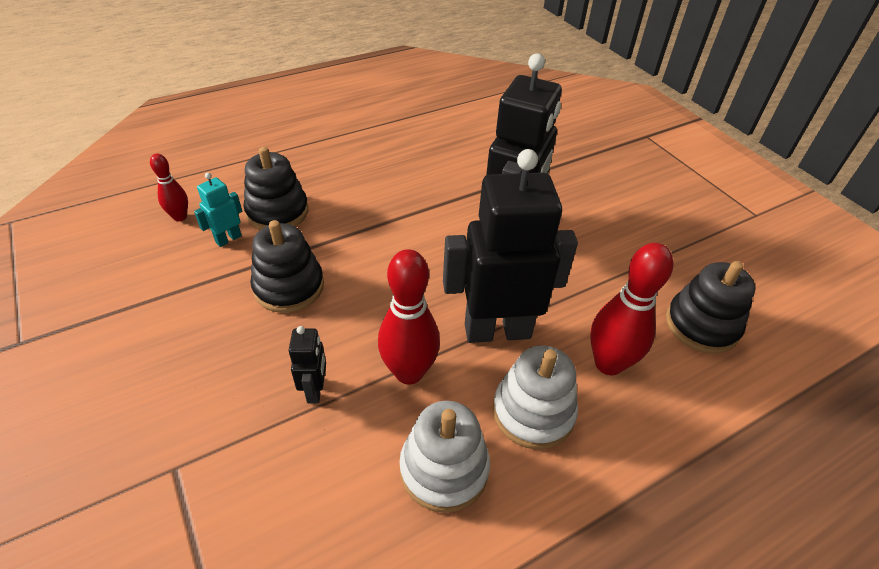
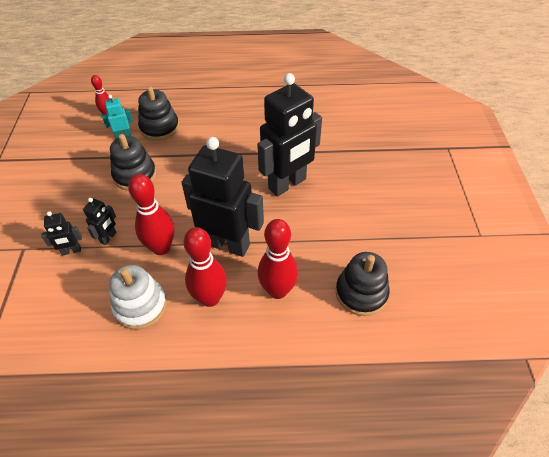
camera: 30 degrees right, 5 degrees up
(267, 435) = (71, 251): none -> black robot
(533, 412) = (210, 298): white stacking toy -> red bowling pin

